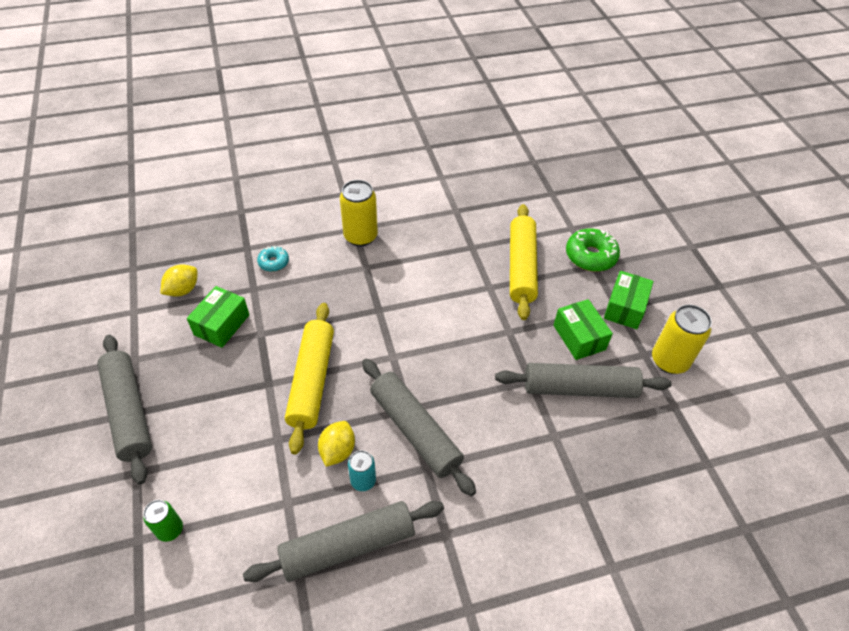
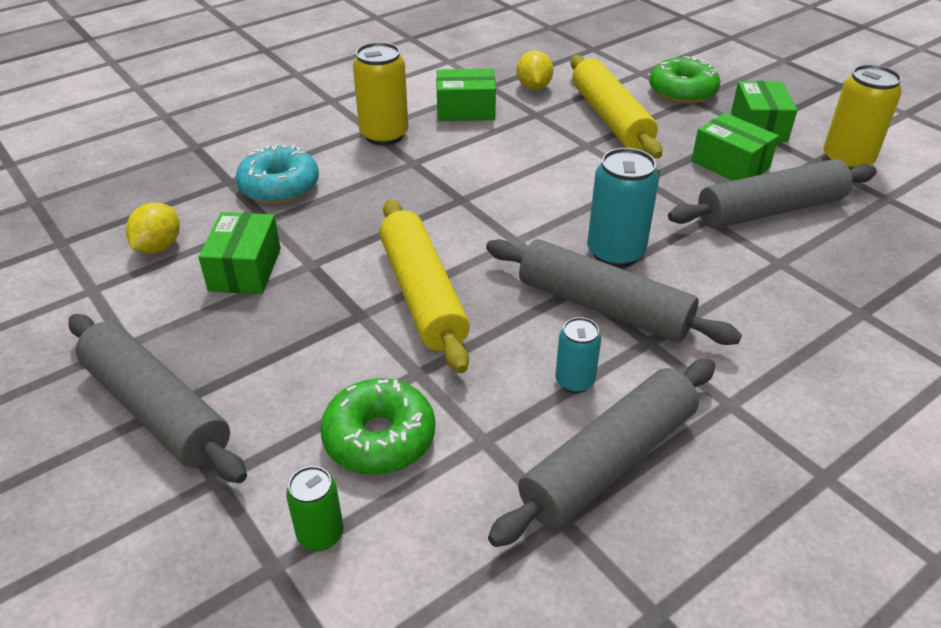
camera: 20 degrees left, 10 degrees down
(232, 478) = (379, 438): none -> green donut
(274, 262) = (279, 187): turquoise donut -> turquoise donut, size x1.74
(337, 451) = (514, 359): yellow lemon -> yellow lemon (533, 87)
(426, 229) = (465, 110): none -> green box
(450, 389) = (615, 253): none -> turquoise can

